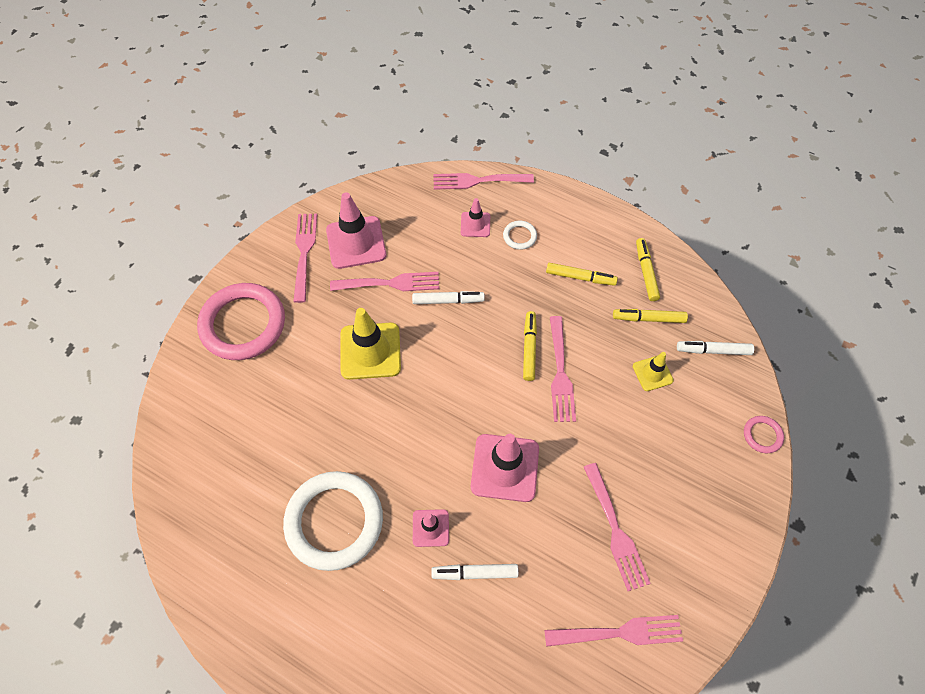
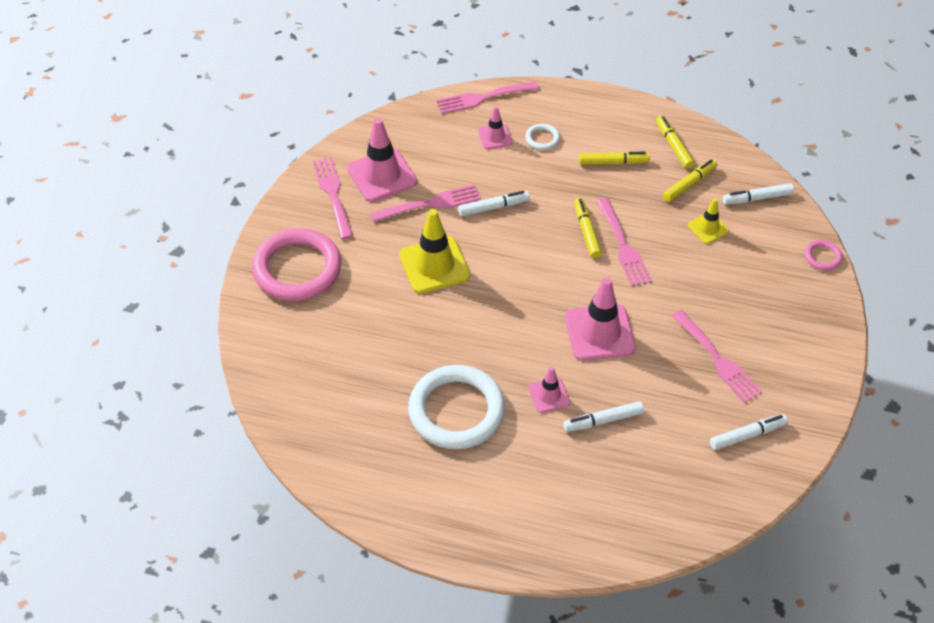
camera: 15 degrees left, 10 degrees down
(619, 632) = (747, 435): pink fork -> white marker
(648, 319) = (689, 184): yellow marker -> yellow marker turned 150 degrees clockwise

